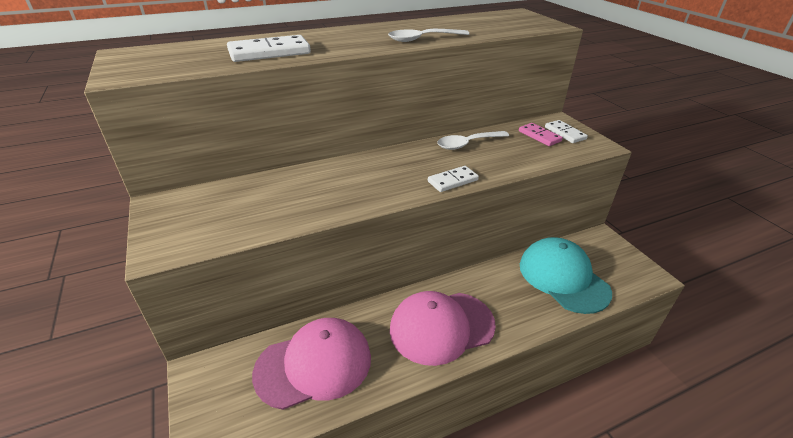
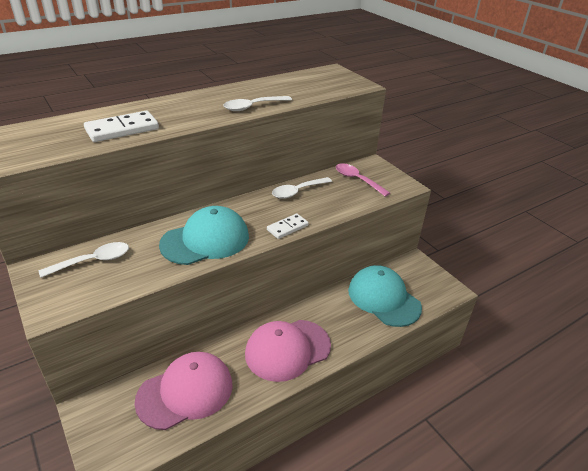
camera: 10 degrees left, 0 degrees up
(223, 200) = (93, 261): none -> white spoon
(354, 187) = (205, 240): none -> turquoise cap
(539, 136) = (357, 180): pink domino -> pink spoon
(565, 133) = (378, 176): white domino -> none

